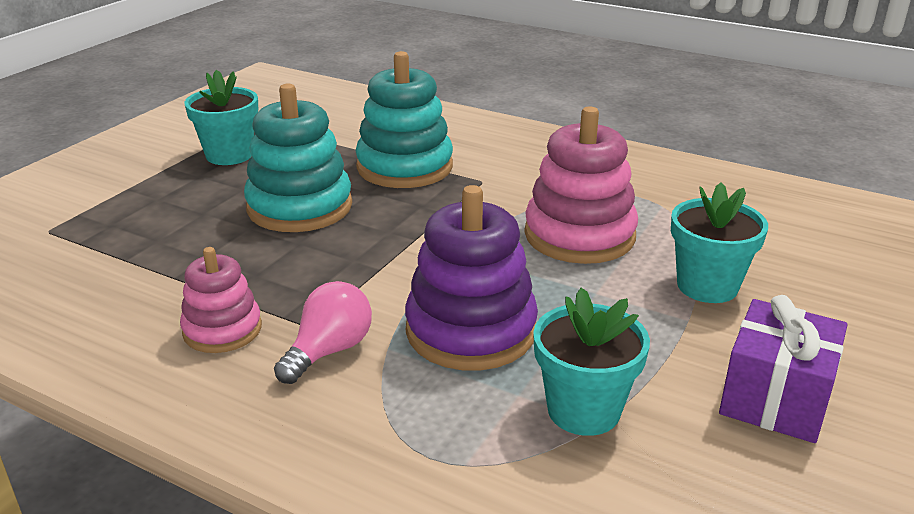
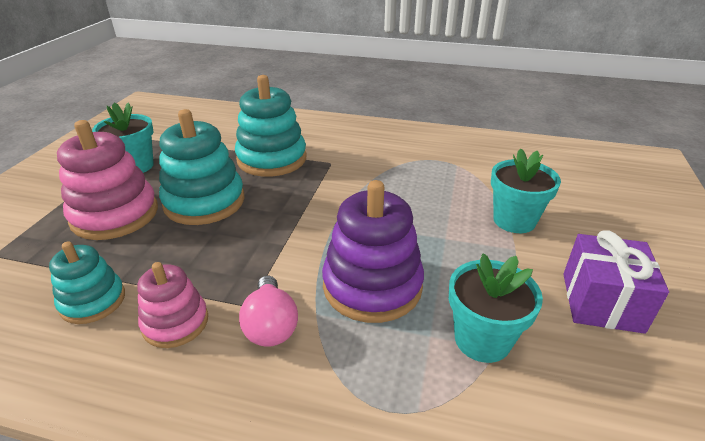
camera: 15 degrees left, 5 degrees up
(140, 294) = (93, 301): none -> turquoise stacking toy
(329, 351) = (271, 325): pink light bulb -> pink light bulb turned 150 degrees clockwise
(579, 235) = (414, 195): pink stacking toy -> pink stacking toy (115, 215)

